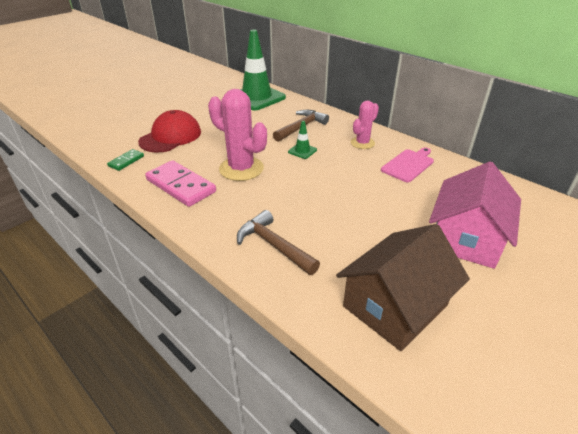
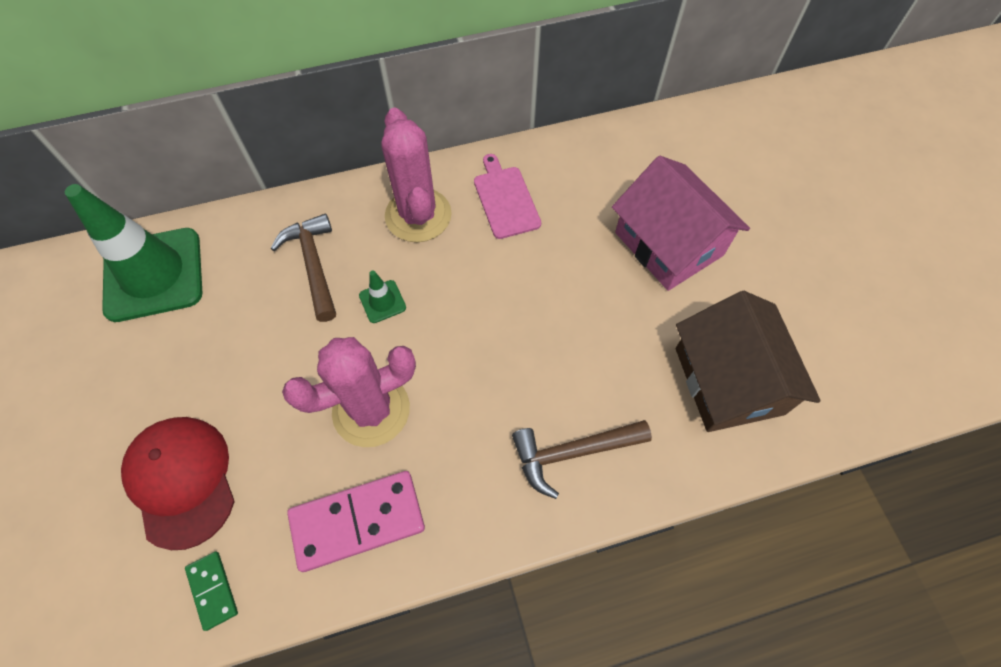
camera: 60 degrees left, 25 degrees up
(362, 143) = (418, 215): pink cactus -> pink cactus, size x1.68

